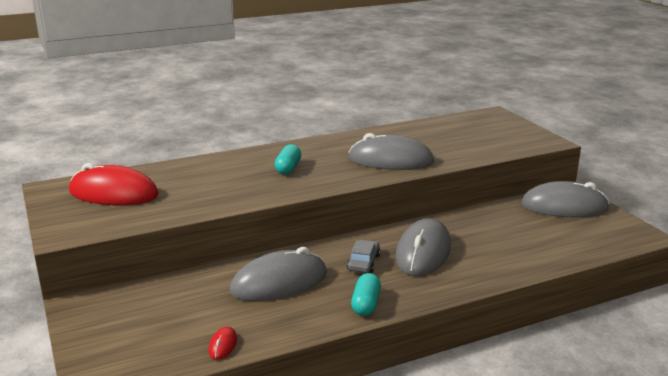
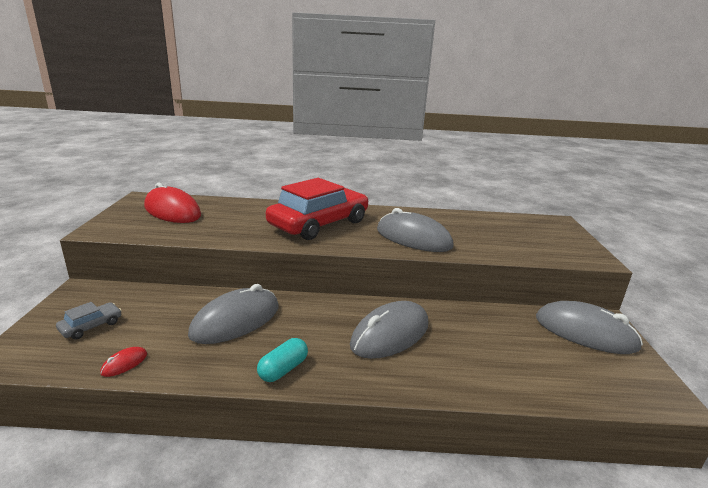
camera: 25 degrees right, 0 degrees up
(279, 282) = (236, 321): grey mouse -> grey mouse turned 45 degrees counterclockwise
(288, 168) = (319, 224): turquoise capsule -> red car
(363, 262) = (325, 326): grey car -> grey car (91, 326)

